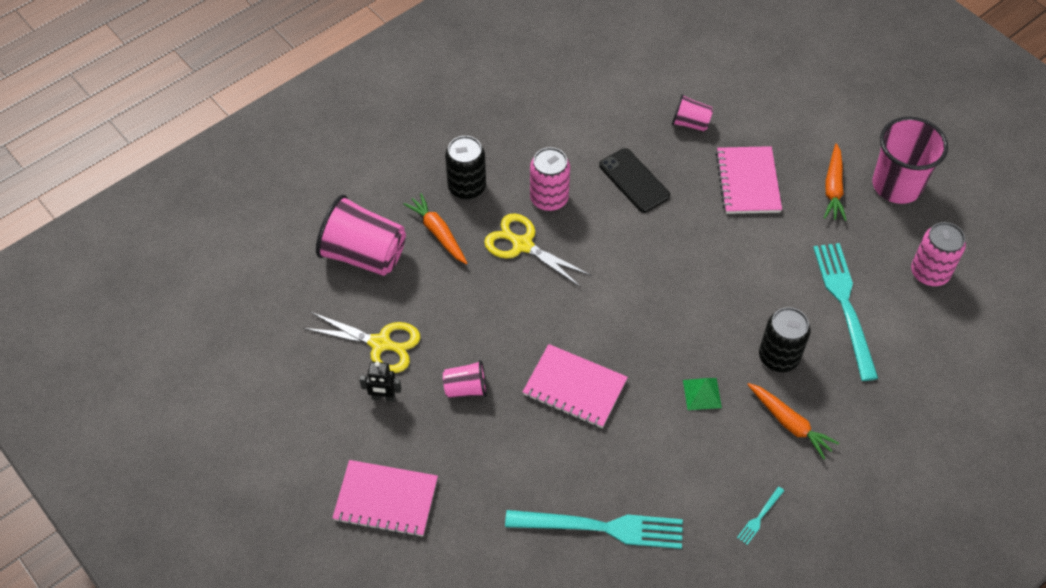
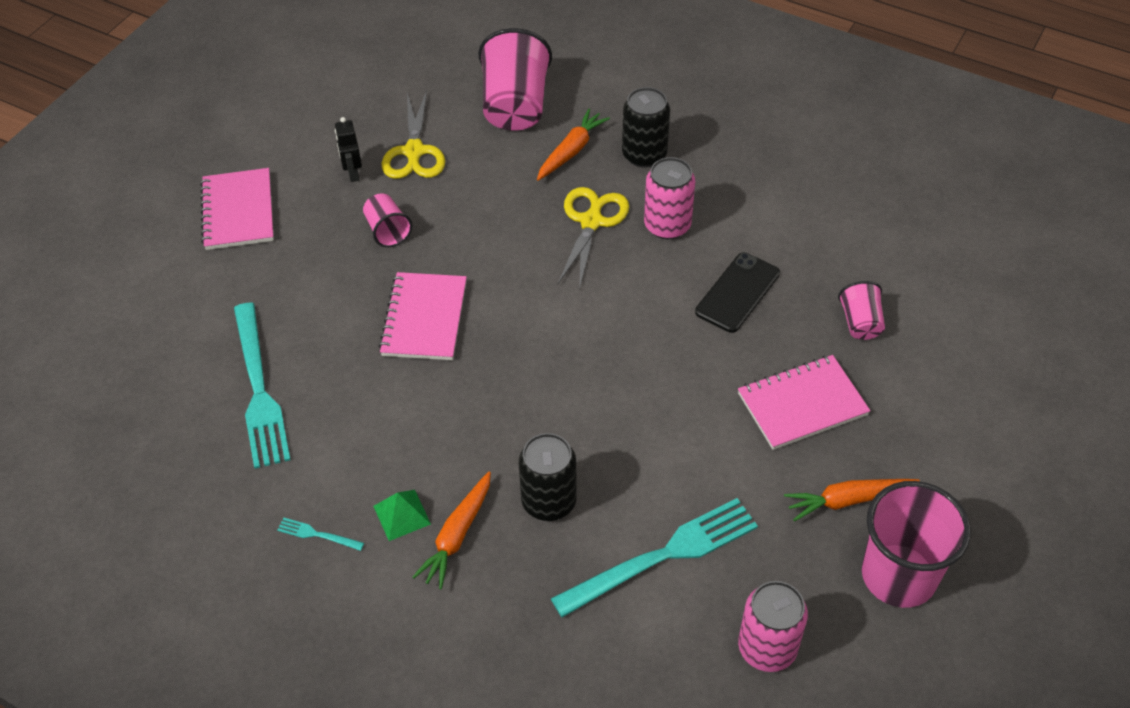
camera: 70 degrees right, 5 degrees down
(702, 394) = (464, 436): green pyramid -> green pyramid (401, 515)

